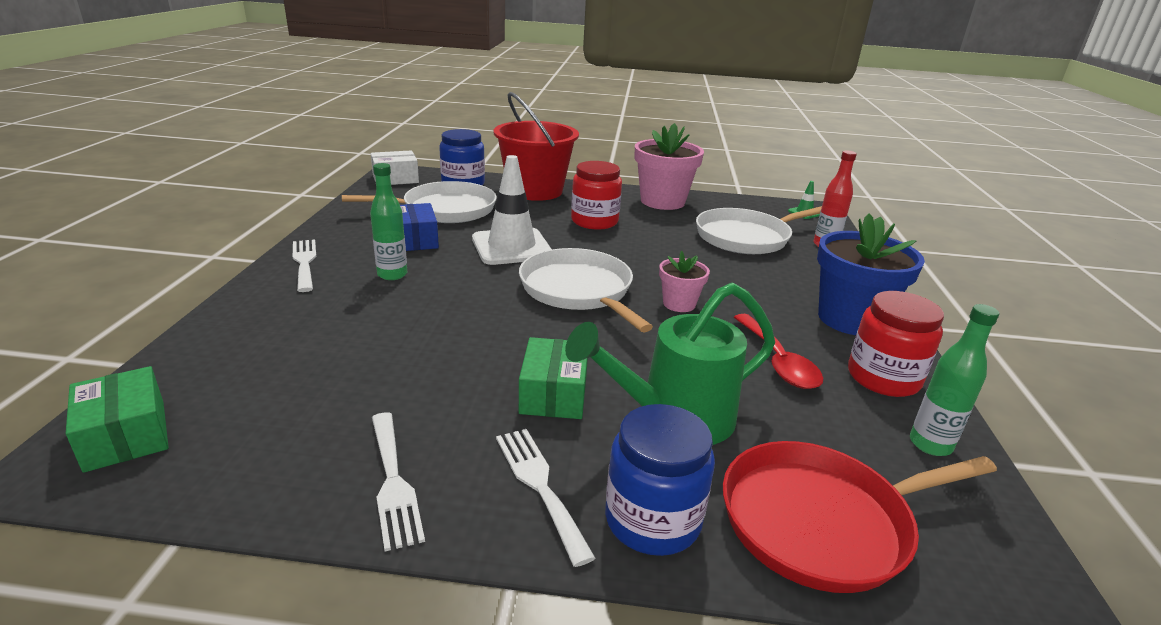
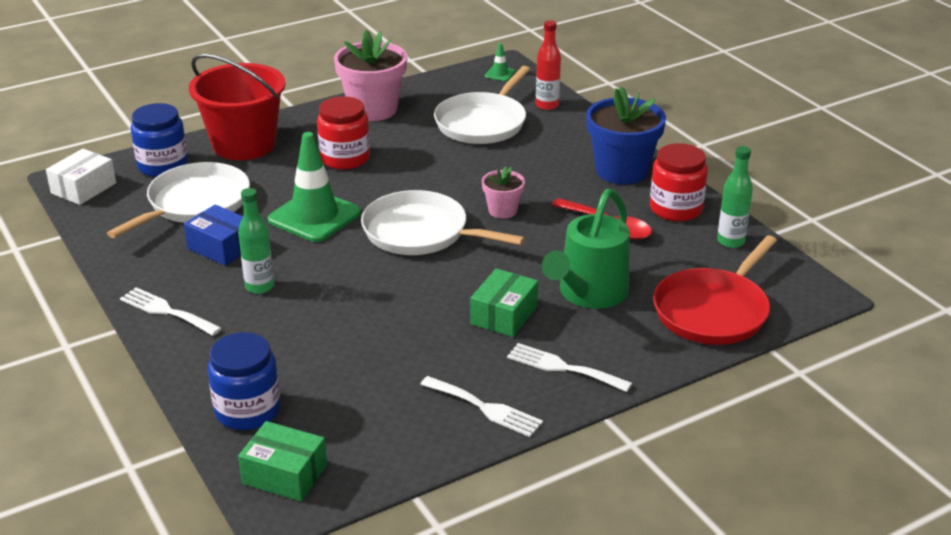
camera: 35 degrees left, 5 degrees up
(511, 247) = (314, 216): white traffic cone -> green traffic cone
(554, 394) = (504, 315): green box -> green box turned 60 degrees clockwise
(652, 520) = (637, 353): blue jar -> blue jar (247, 410)

